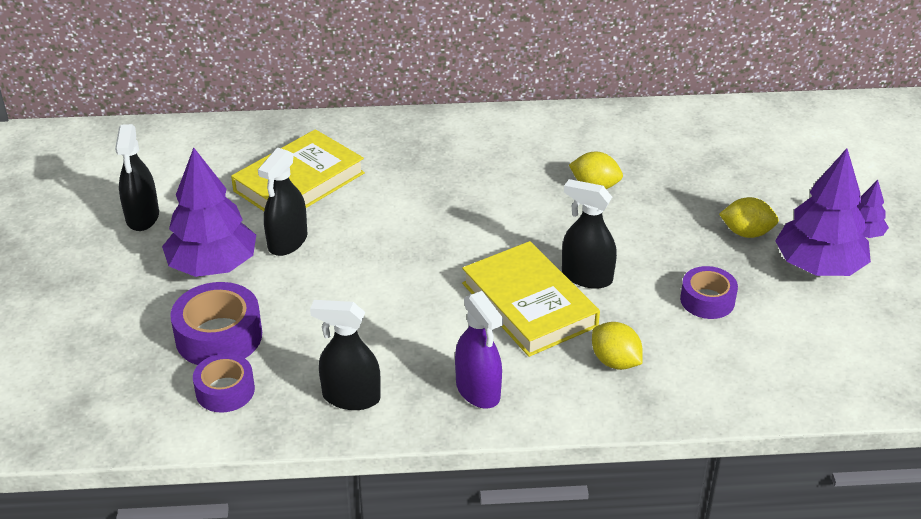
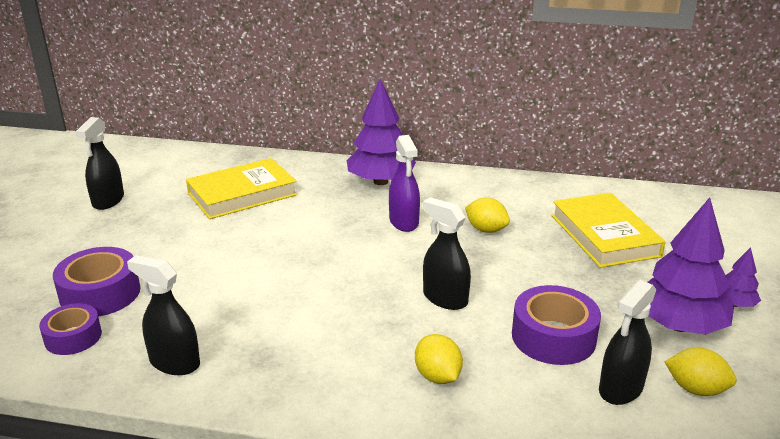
camera: 15 degrees right, 10 degrees down
(213, 266) = (134, 241): purple tree -> purple tree (380, 182)
(287, 242) = (205, 233): black spray bottle -> black spray bottle (620, 389)
(478, 391) = (292, 378): purple spray bottle -> purple spray bottle (404, 222)
(529, 304) = (380, 312): yellow book -> yellow book (604, 235)
(707, 300) = (553, 337): purple tape -> purple tape, size x1.54
(746, 233) = (614, 286): yellow lemon -> yellow lemon (696, 389)

